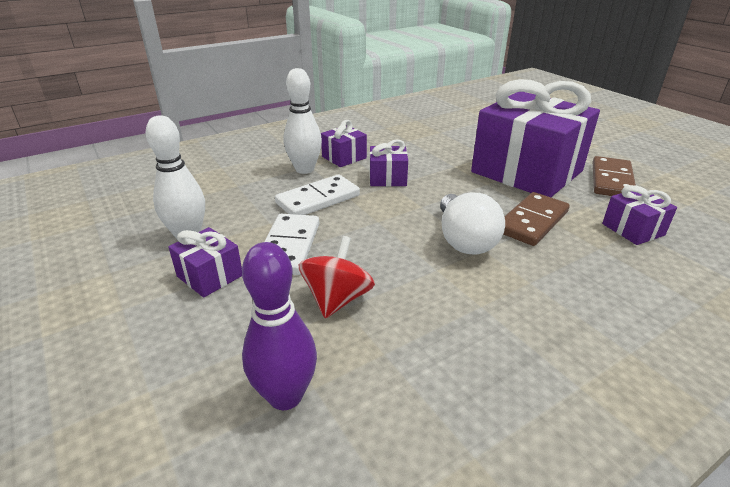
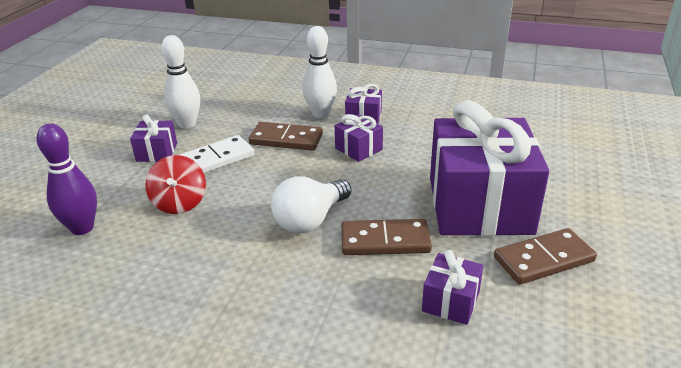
camera: 50 degrees right, 0 degrees up
(318, 199) = (286, 139): white domino -> brown domino
(337, 299) = (179, 203): red spinning top -> red spinning top turned 105 degrees clockwise

